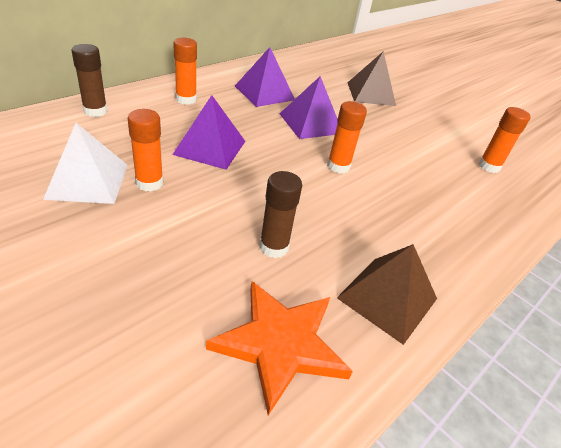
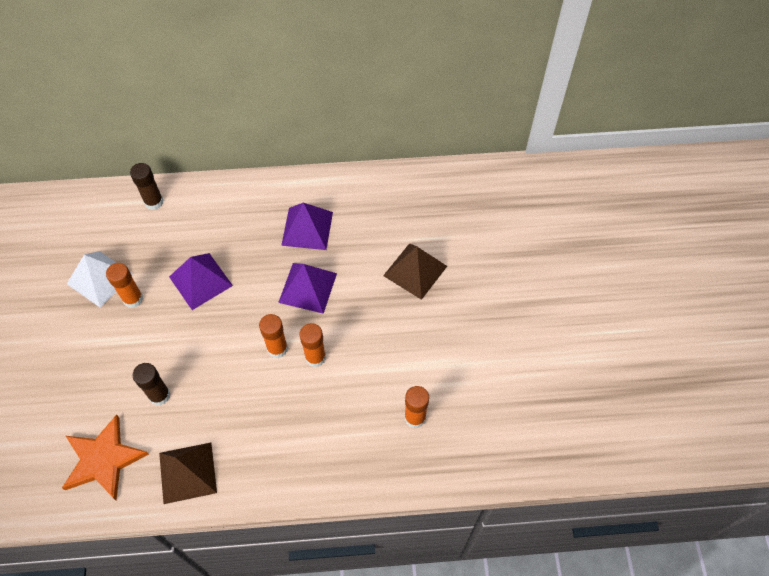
camera: 45 degrees right, 20 degrees up
(186, 99) = (231, 212): orange glue stick -> orange glue stick (315, 357)

